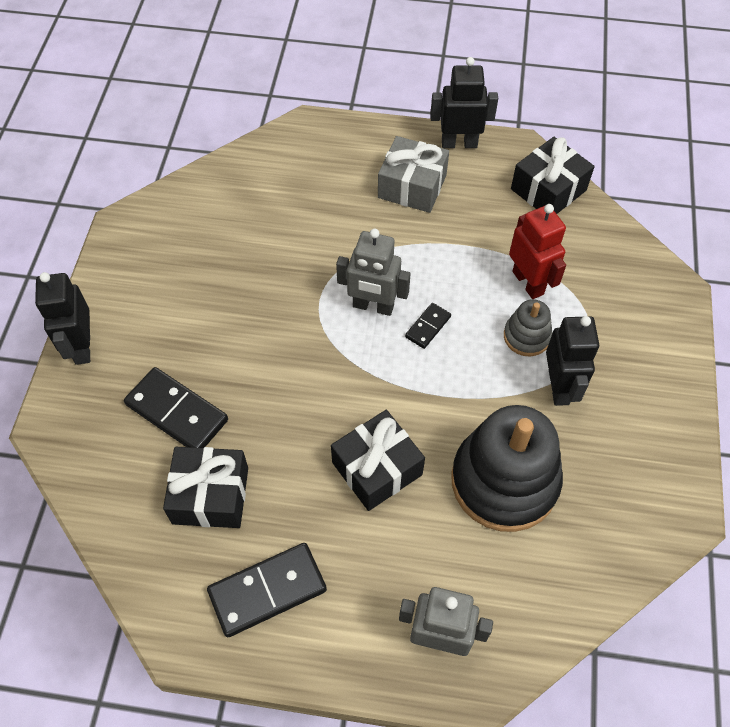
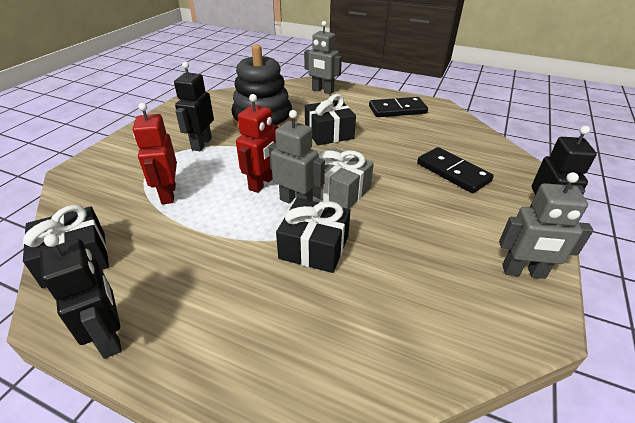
camera: 165 degrees left, 20 degrees down
(124, 270) = (523, 272): none -> grey robot
(210, 495) = (427, 138): black gift -> black gift (314, 247)
(412, 186) = (203, 293): grey gift -> grey gift (338, 190)
(428, 327) = (262, 183): black domino -> red robot
(459, 143) = (110, 337): black robot -> black robot turned 135 degrees counterclockwise
(526, 336) = (198, 167): grey stacking toy -> none

